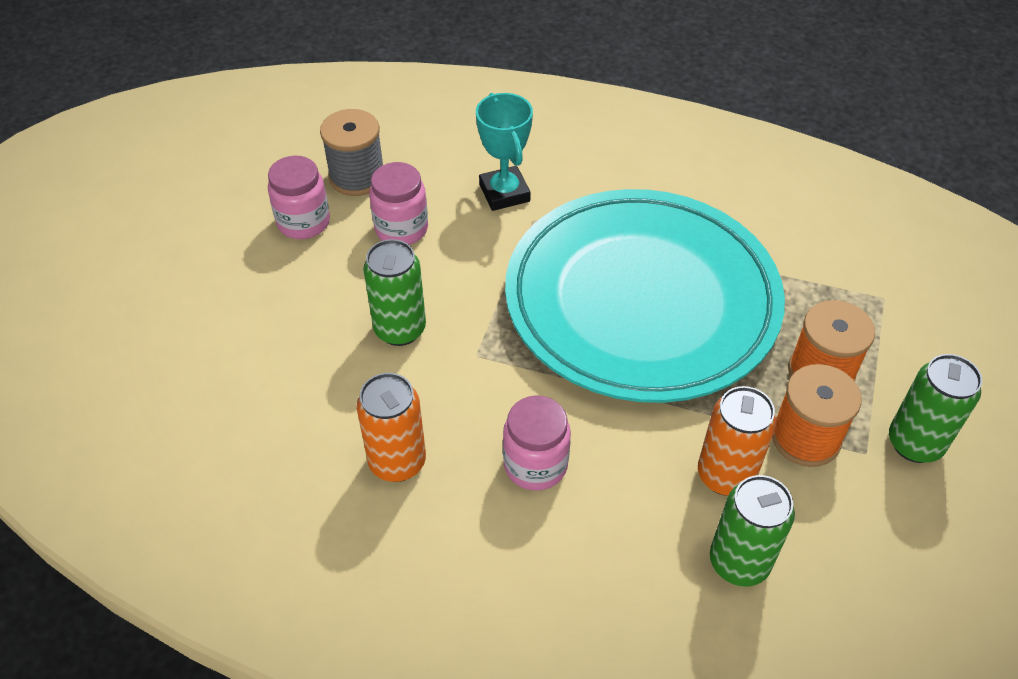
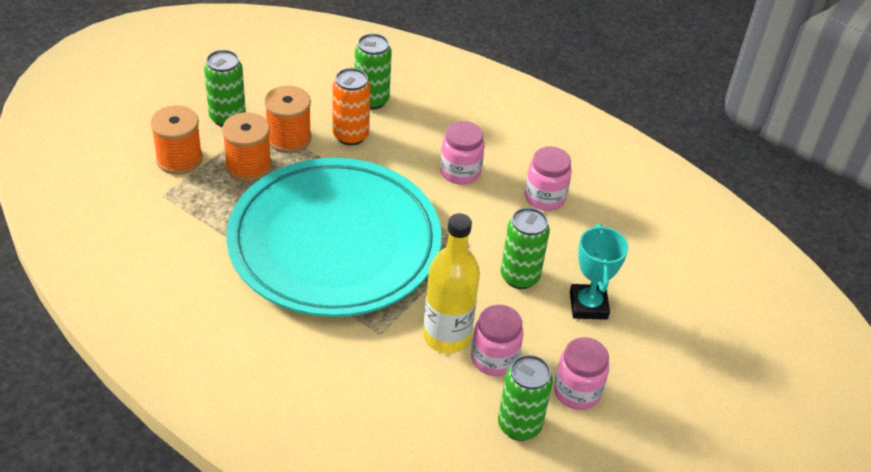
camera: 165 degrees left, 5 degrees down
(357, 177) = (519, 425): grey spool -> green can
(397, 462) = (544, 197): orange can -> pink jar
(461, 236) = (446, 336): none -> yellow bottle
(504, 193) = (392, 366): turquoise trophy -> turquoise trophy (588, 305)
(912, 353) = (179, 159): none -> orange spool

